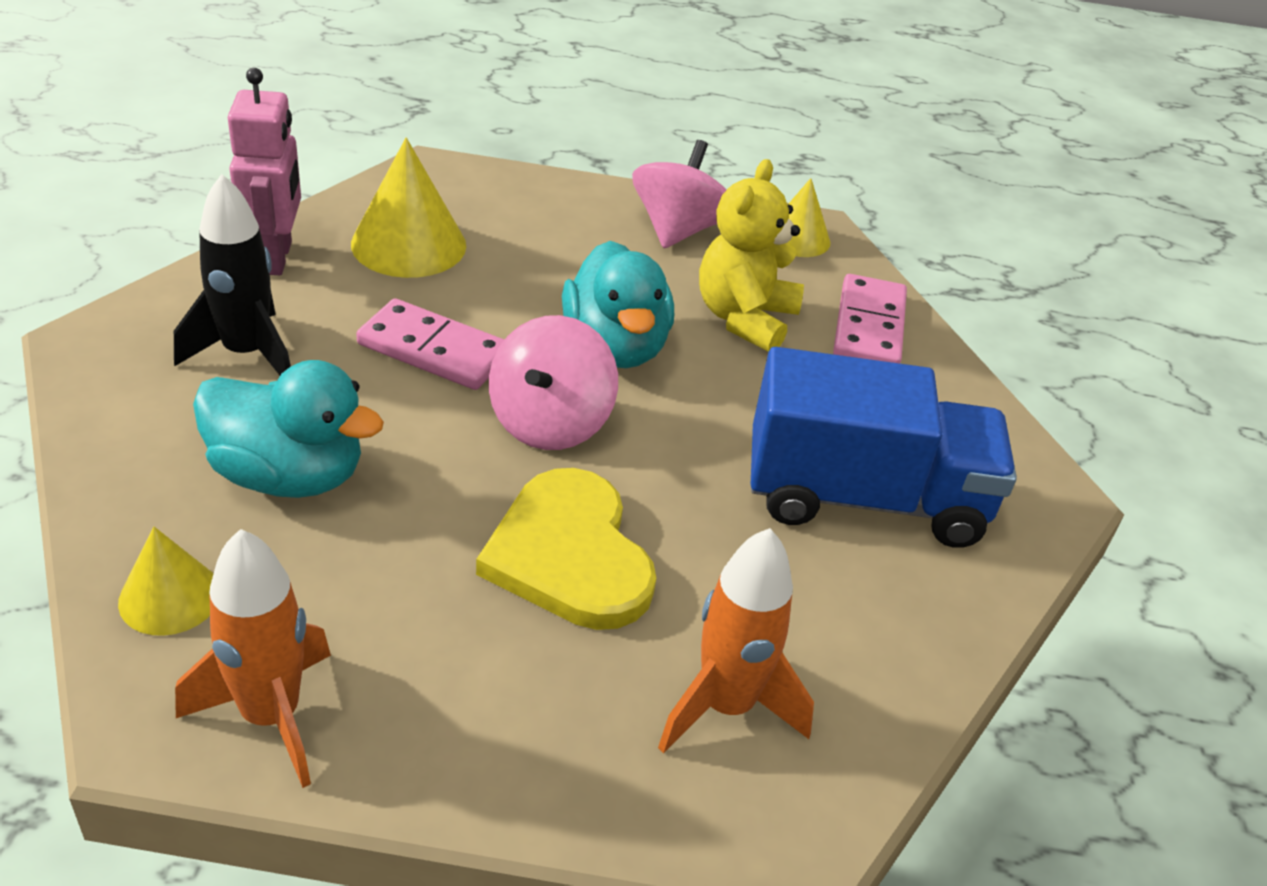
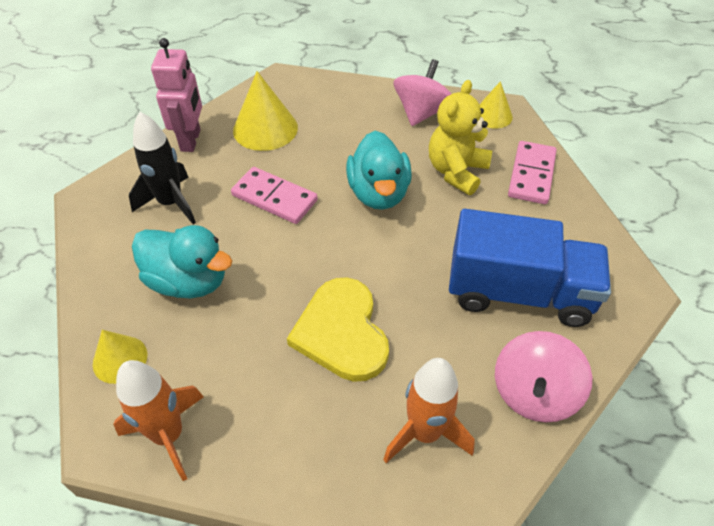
camera: 10 degrees right, 10 degrees up
(550, 422) = (337, 244): pink spinning top -> pink spinning top (534, 393)

